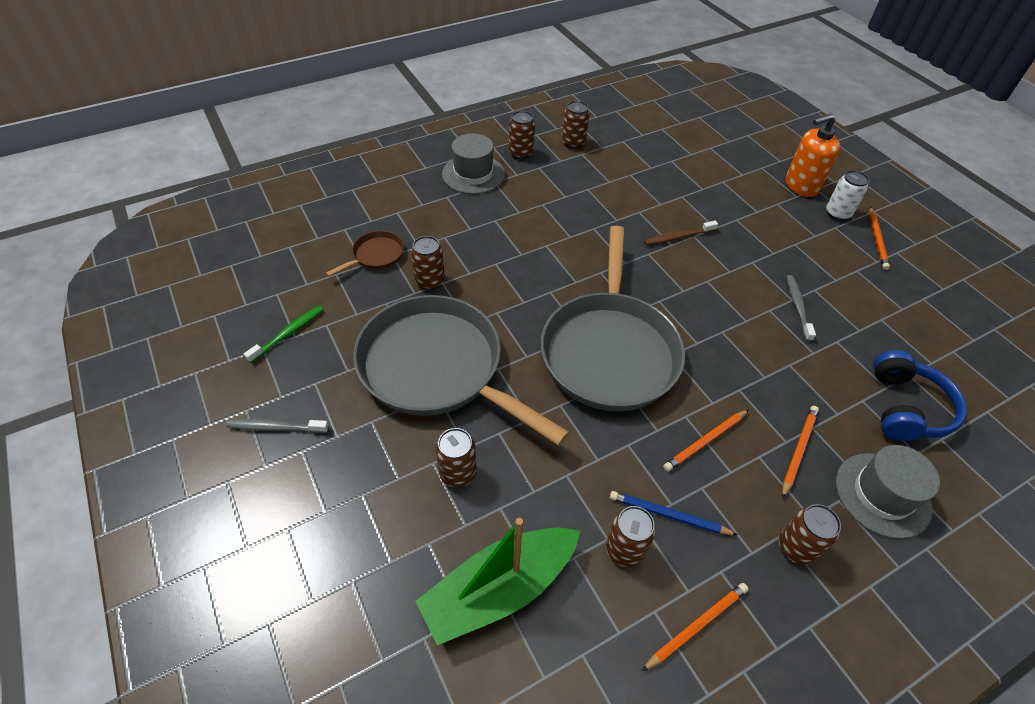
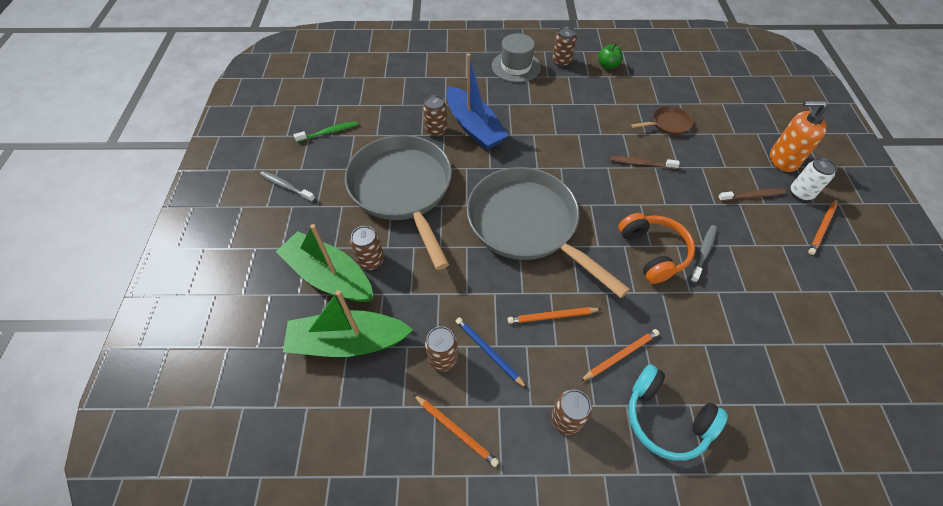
camera: 30 degrees right, 5 degrees up
(376, 255) = (413, 101): brown pan -> brown pan (668, 124)
(417, 518) = (329, 276): none -> green boat
(473, 261) = (474, 127): none -> blue boat
(573, 143) = (608, 66): brown can -> green apple
(609, 350) = (527, 224): grey pan -> grey pan turned 105 degrees clockwise
(696, 625) = (456, 430): orange pencil -> orange pencil turned 45 degrees clockwise
(753, 327) = (653, 252): none -> orange headphones
(800, 232) = (752, 196): none -> brown toothbrush
(882, 494) = (666, 418): grey hat -> turquoise headphones
(906, 408) = (740, 367): blue headphones -> none

